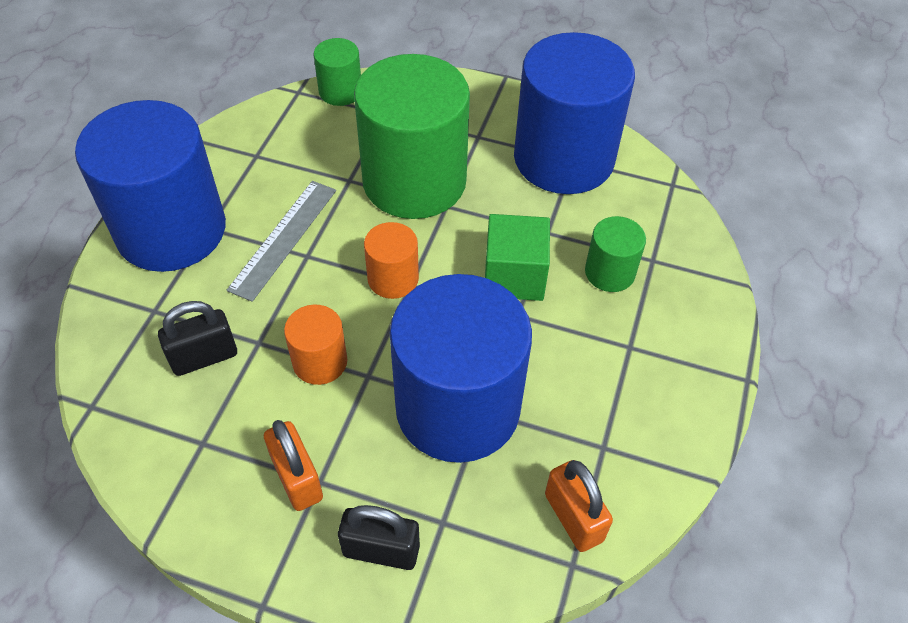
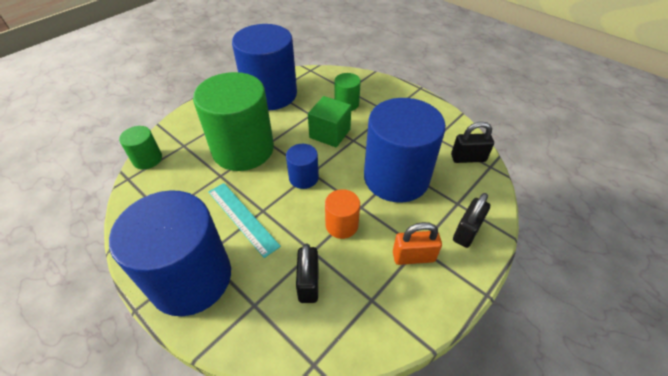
camera: 65 degrees left, 5 degrees down
(284, 239) = (242, 218): grey ruler -> turquoise ruler
(393, 278) = (303, 178): orange cylinder -> blue cylinder
(573, 517) = (468, 158): orange padlock -> black padlock

